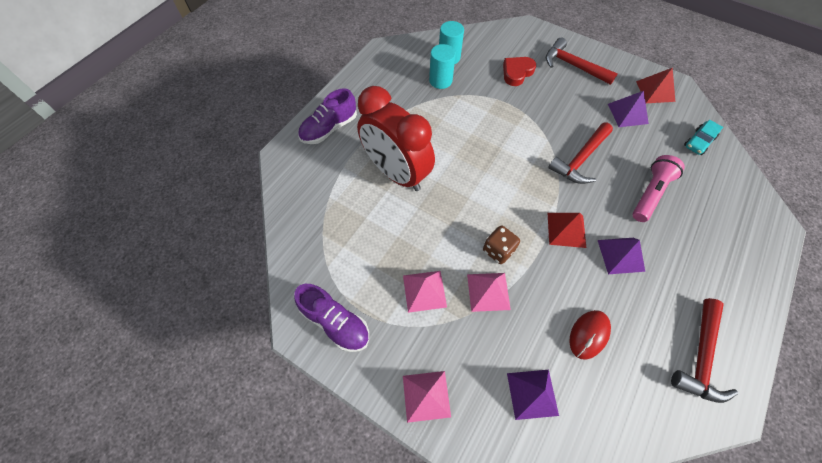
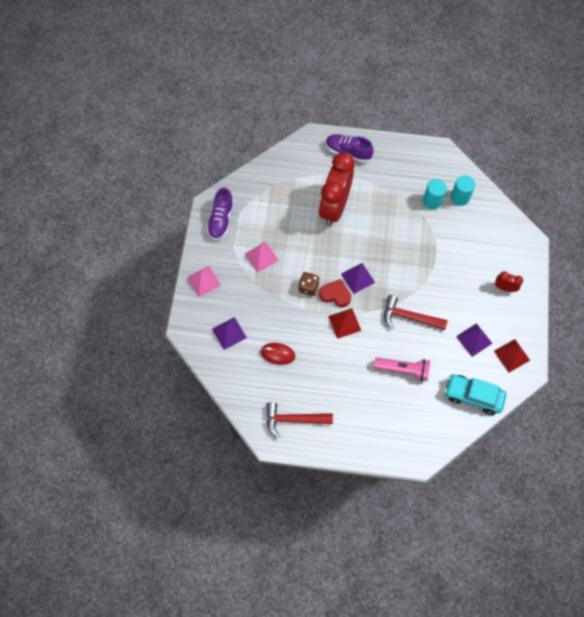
camera: 65 degrees right, 5 degrees up
(488, 291) = (278, 291): pink pyramid -> none
(517, 73) = (471, 250): red heart -> red heart (335, 294)
(573, 66) = (504, 288): red hammer -> red clock
(621, 255) = (342, 361): purple pyramid -> purple pyramid (358, 278)
(698, 142) = (473, 396): turquoise car -> turquoise car, size x1.71

